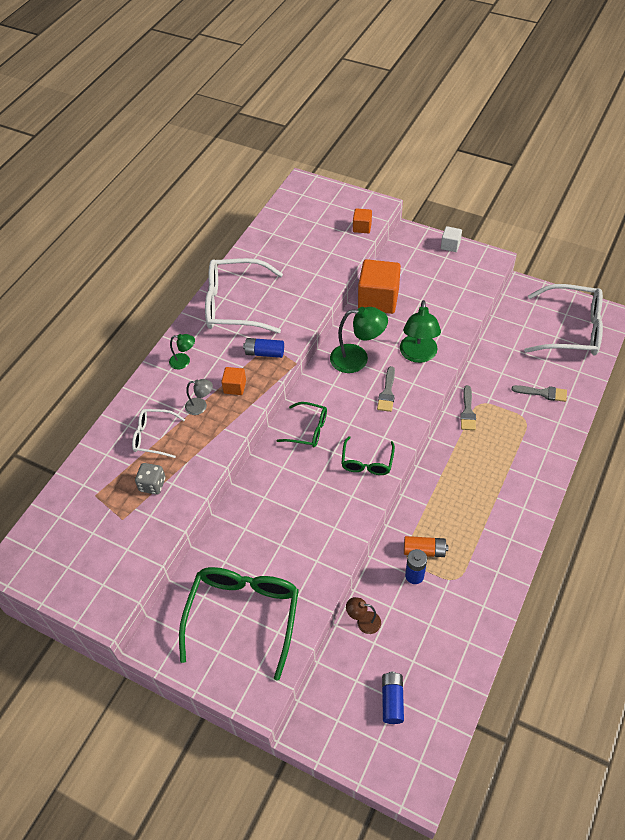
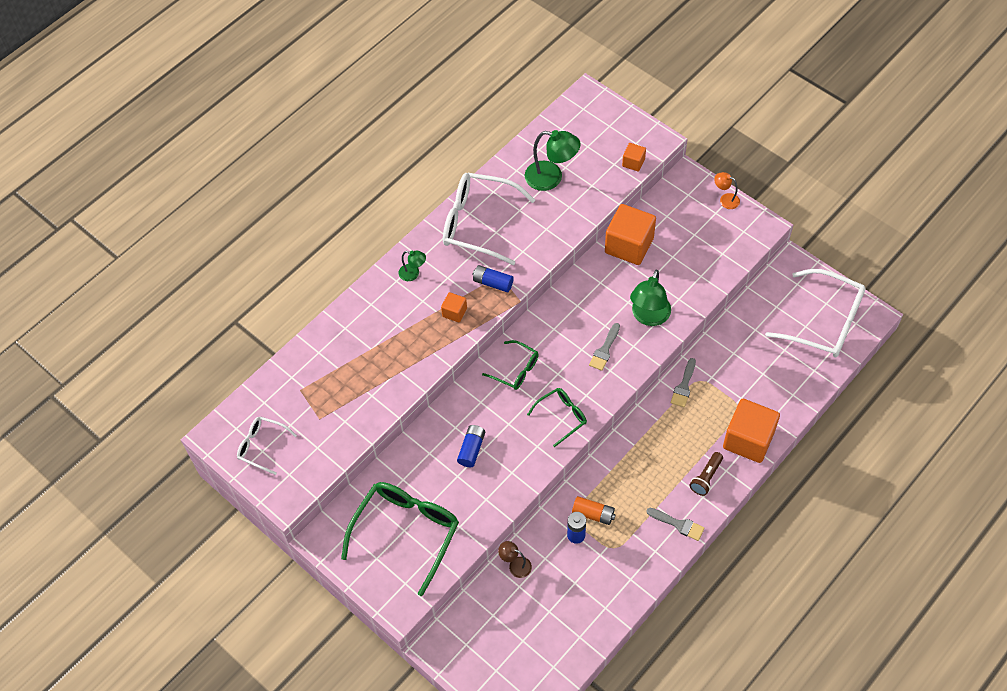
camera: 15 degrees right, 5 degrees up
(152, 484) = (354, 392): grey dice -> none
(153, 436) = (365, 345): white glasses -> white glasses (261, 446)
(200, 406) = (417, 325): grey lamp -> none
(357, 359) = (586, 306): green lamp -> green lamp (551, 178)
(367, 462) = (562, 416): green glasses -> green glasses turned 150 degrees counterclockwise
(392, 700) = (519, 640): blue battery -> blue battery (471, 449)
(450, 245) = (725, 199): white cube -> orange lamp
(519, 489) = (706, 478): none -> brown flashlight
(543, 393) = (767, 385): grey brush -> grey brush (678, 524)
(545, 445) = (748, 440): none -> orange cube

